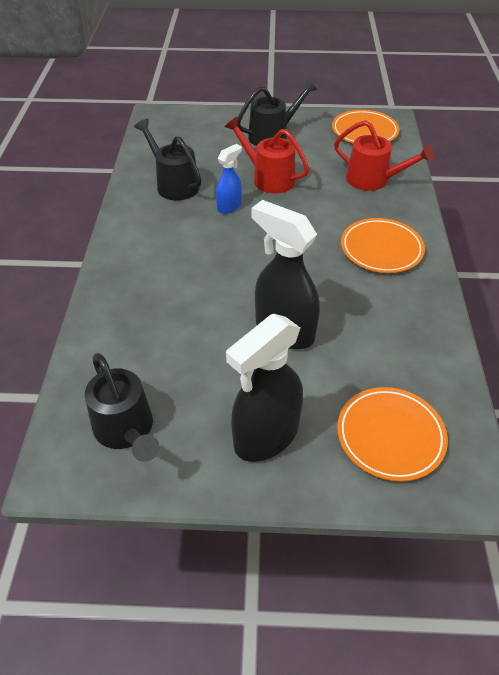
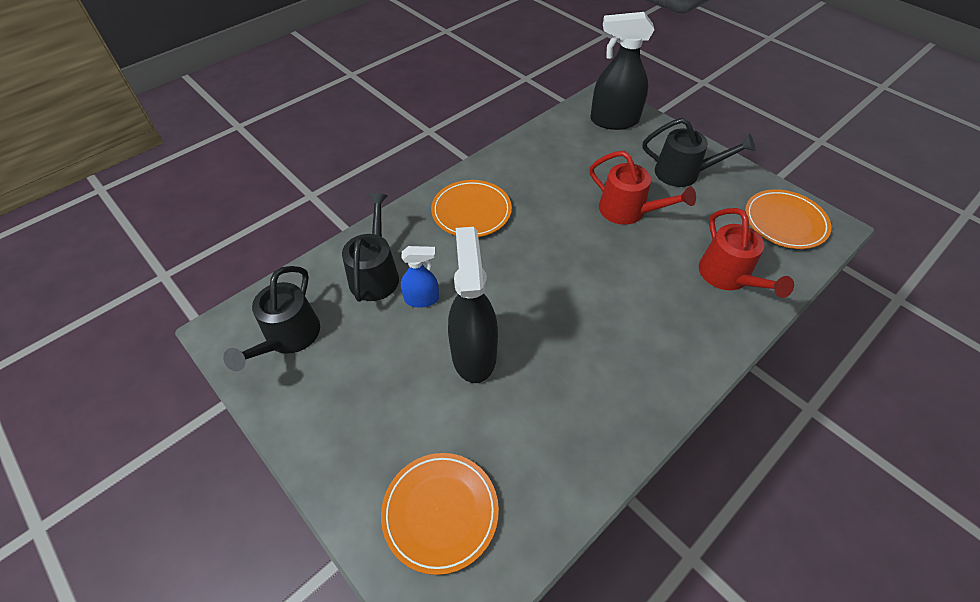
camera: 45 degrees right, 5 degrees up
(173, 184) = (544, 168): black watering can -> black watering can (375, 273)
(229, 206) = (564, 216): blue spray bottle -> blue spray bottle (422, 299)
(266, 436) = (358, 424): black spray bottle -> black spray bottle (613, 121)
(268, 178) = (628, 211): red watering can -> red watering can turned 135 degrees clockwise
(381, 249) = (648, 348): orange plate -> orange plate (471, 211)

